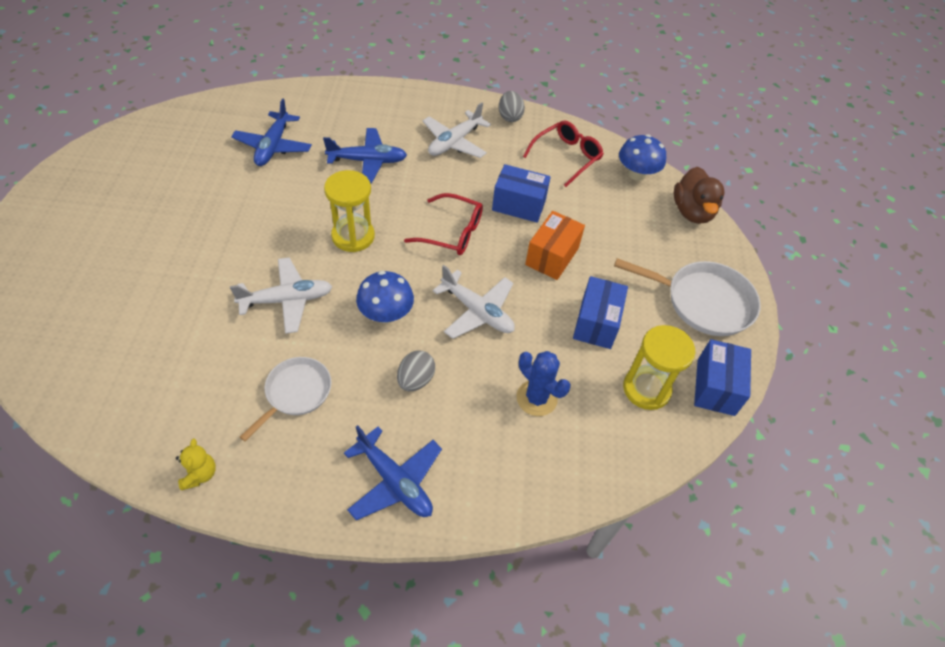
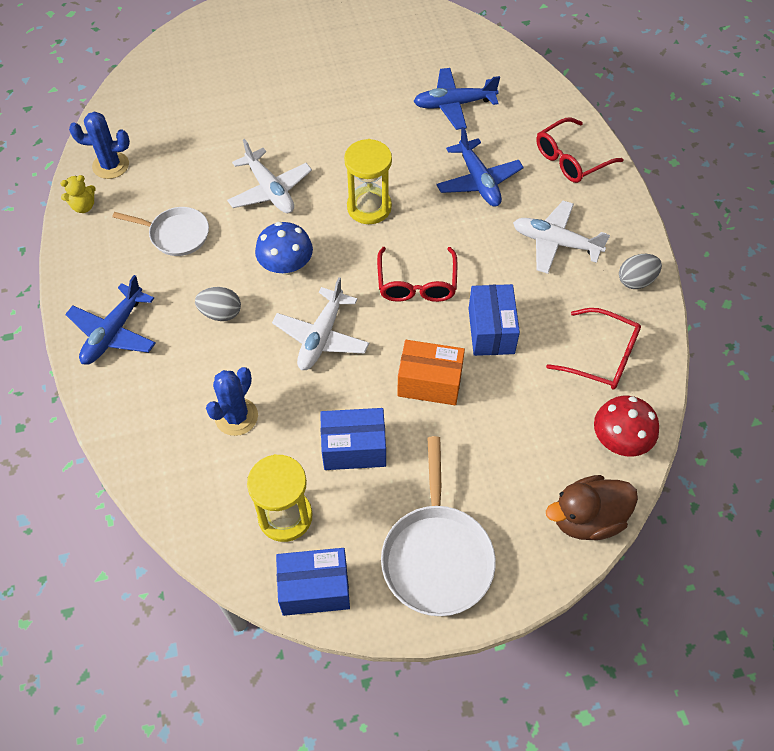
camera: 75 degrees right, 5 degrees up
(155, 432) = (110, 165): none -> blue cactus
(379, 105) = (571, 159): none -> red glasses
(636, 174) = (620, 440): blue mushroom -> red mushroom

